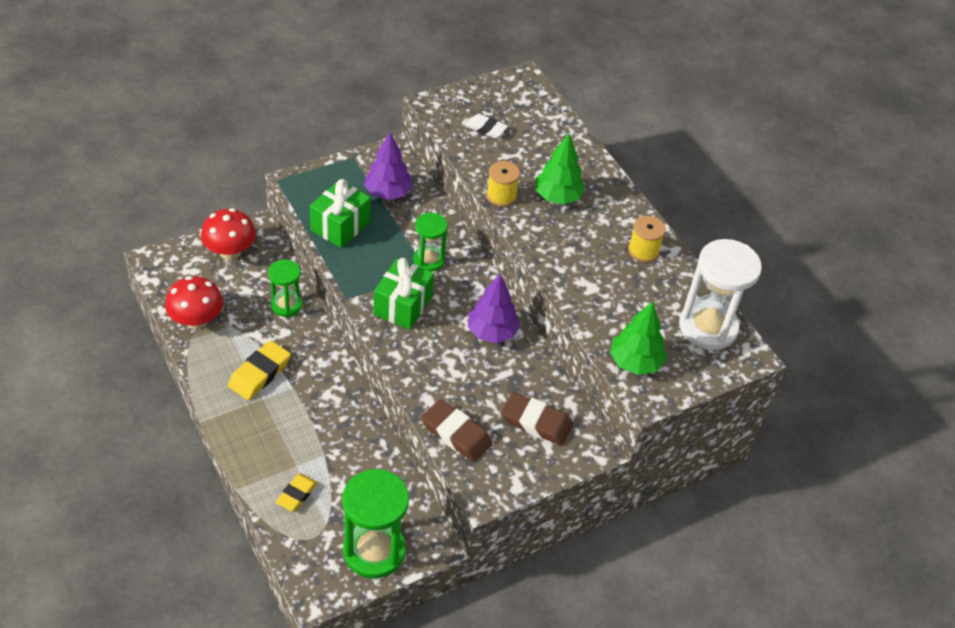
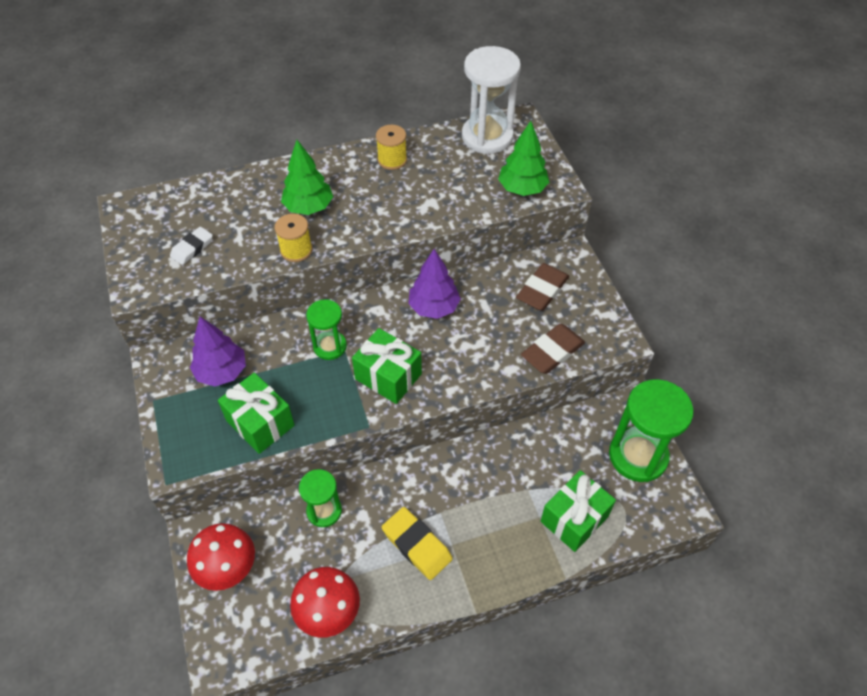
camera: 75 degrees left, 5 degrees up
(296, 494) = (574, 519): yellow eraser -> green gift

